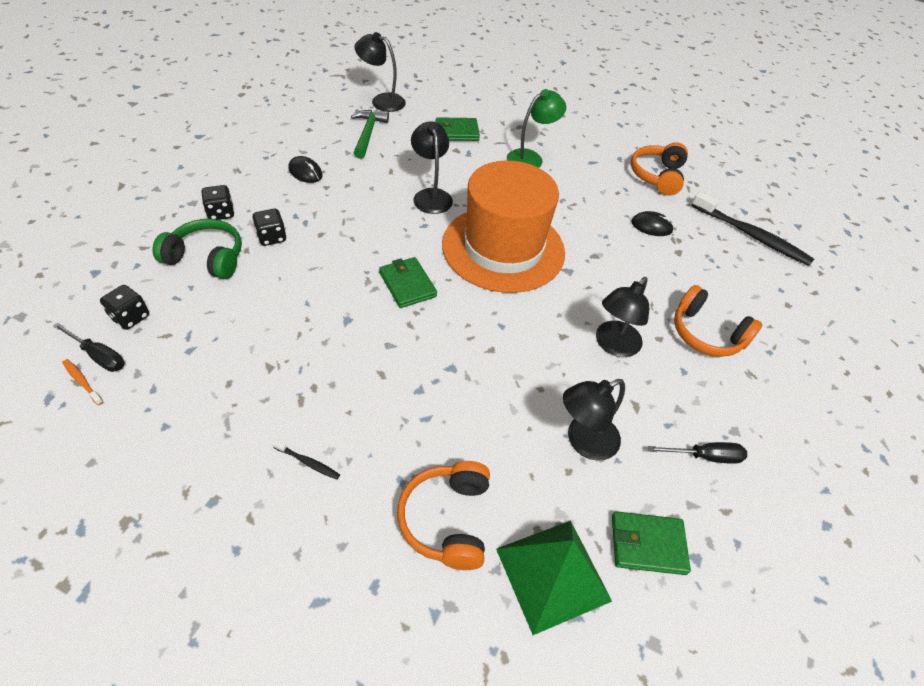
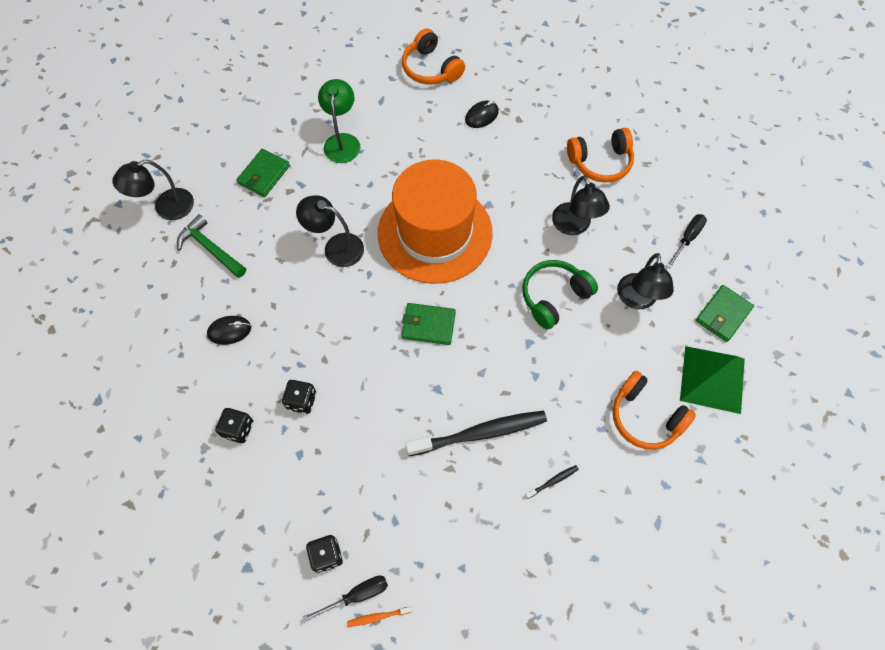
camera: 50 degrees left, 15 degrees up
(206, 258) = (292, 465): green headphones -> green headphones (554, 297)
(751, 235) = (534, 60): black toothbrush -> black toothbrush (480, 433)

